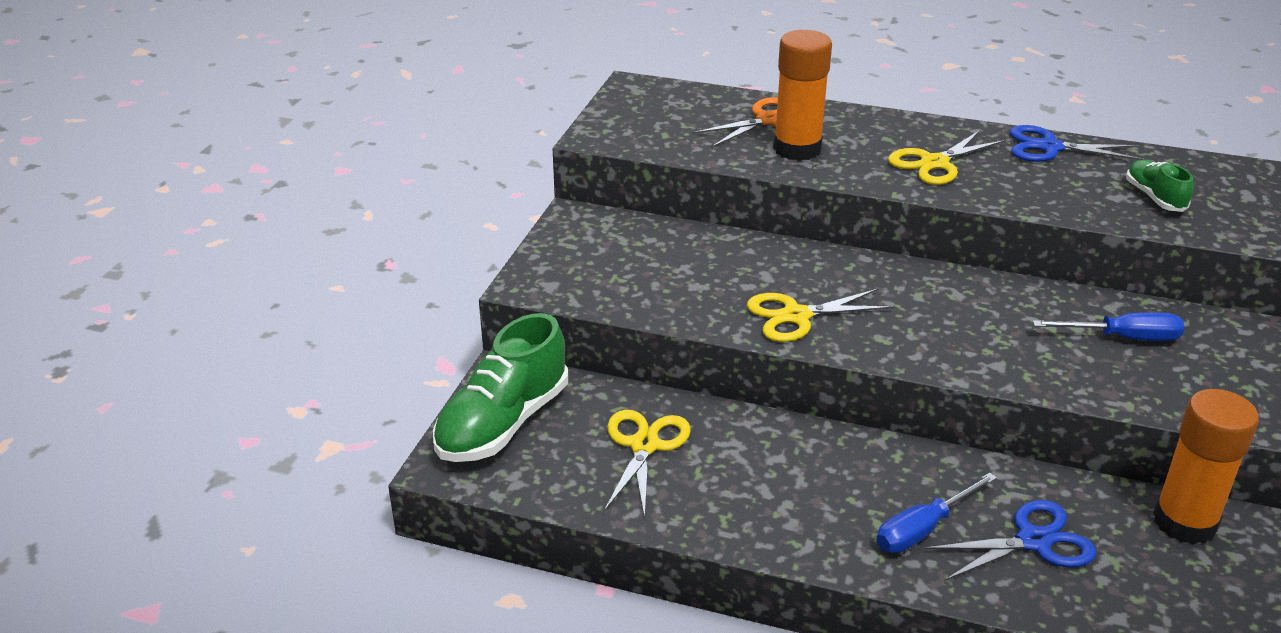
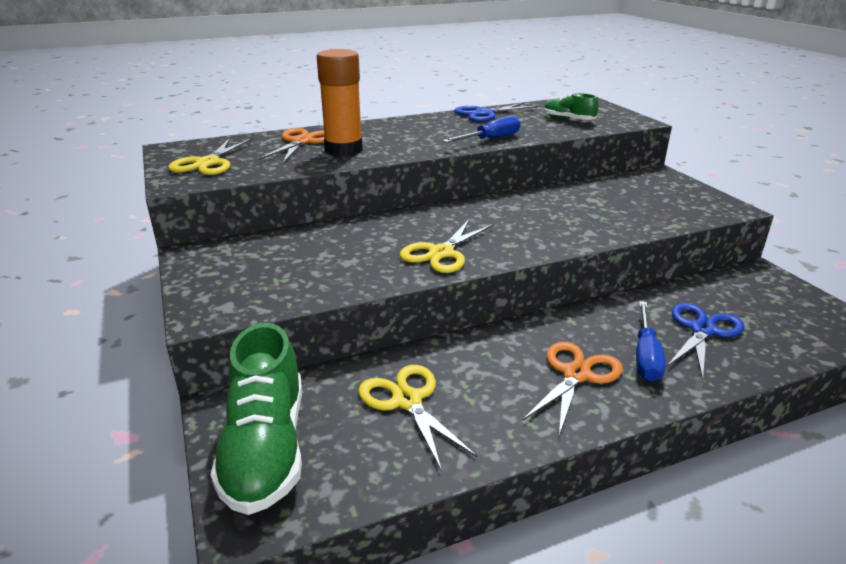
camera: 40 degrees left, 5 degrees down
(824, 506) = (576, 374): none -> orange scissors
(934, 163) = (437, 135): yellow scissors -> yellow scissors (208, 163)
(1123, 338) = (621, 196): blue screwdriver -> blue screwdriver (490, 139)
(1184, 522) = (741, 283): orange glue stick -> none

